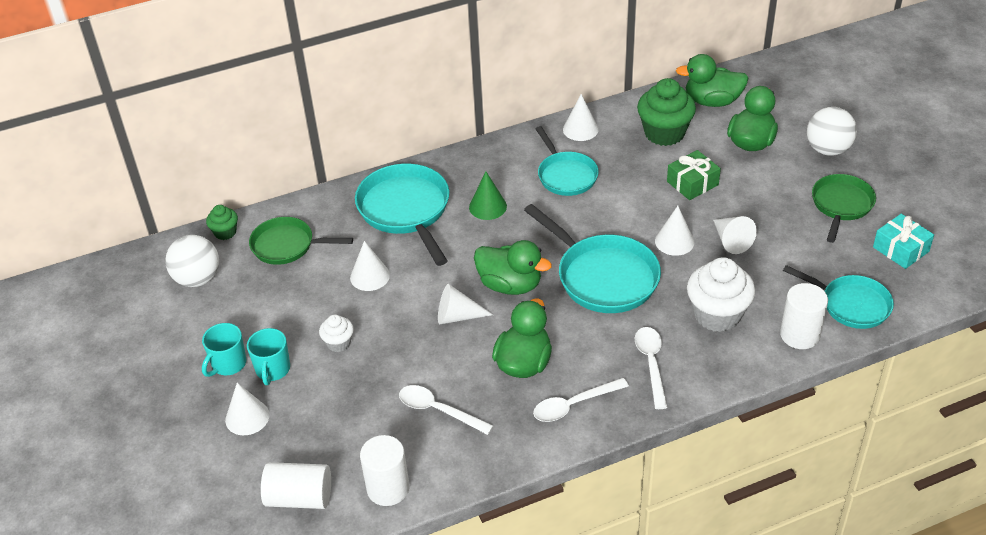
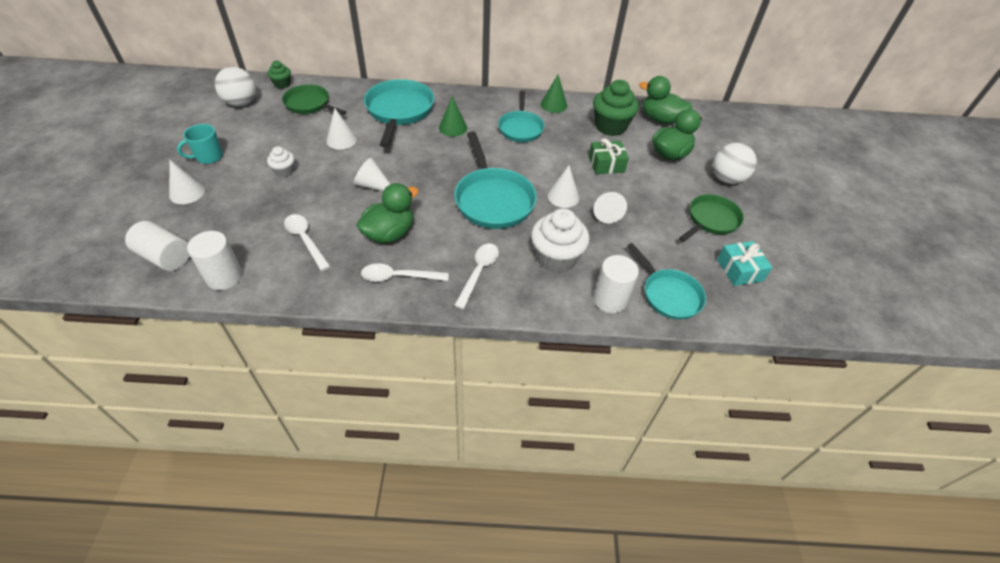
camera: 20 degrees right, 5 degrees up
(272, 370) = (230, 171): turquoise mug -> none
(510, 285) = (425, 180): green duck -> none
(580, 129) = (553, 105): white cone -> green cone

